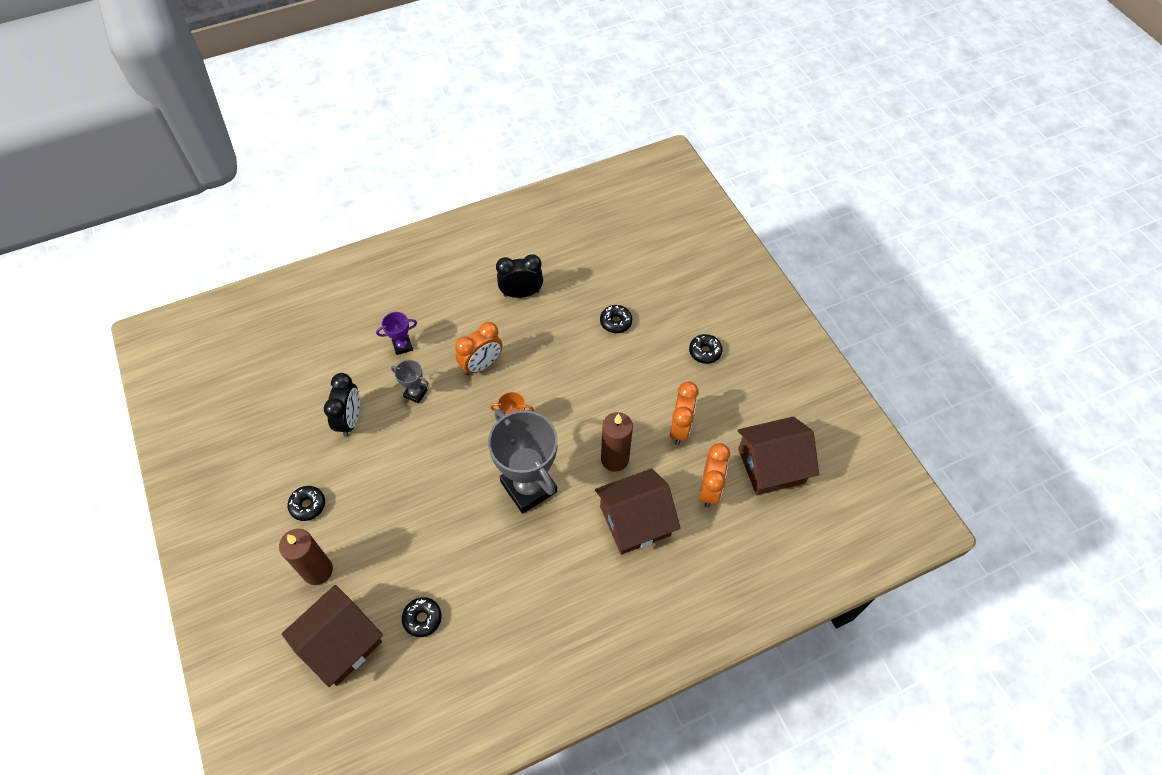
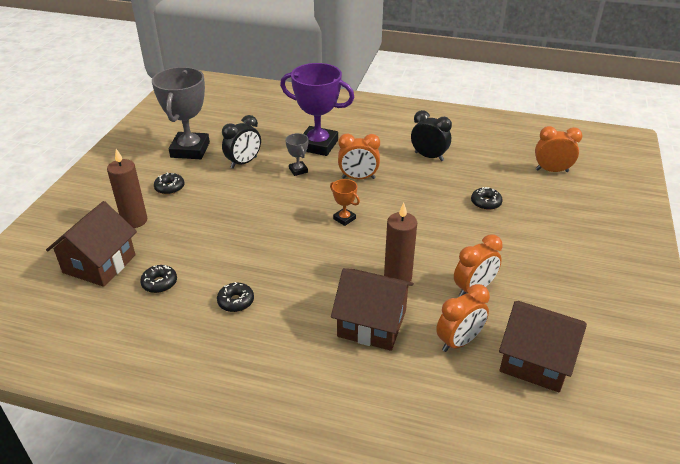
camera: 40 degrees right, 20 degrees down
(341, 643) = (99, 264): brown house -> brown house turned 60 degrees counterclockwise
(402, 346) = (318, 145): purple trophy -> purple trophy, size x2.24
(528, 487) = (314, 256): grey trophy -> grey trophy (190, 150)
(638, 244) = (551, 170): none -> orange clock
(705, 352) = (546, 255): black donut -> black donut (236, 301)

